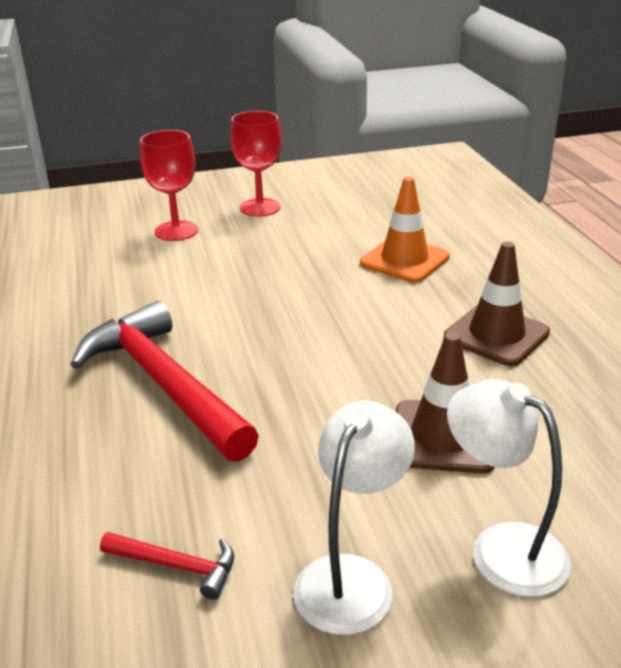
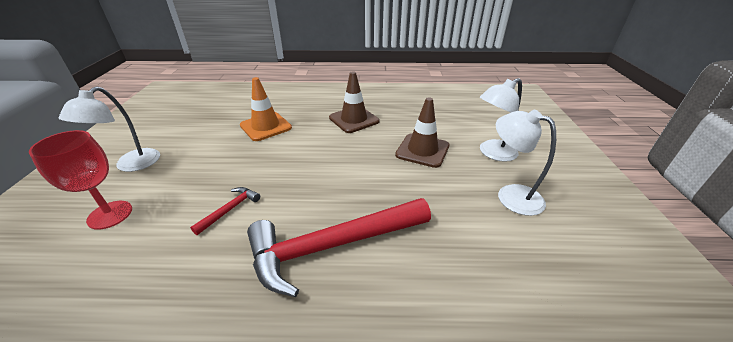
camera: 75 degrees left, 5 degrees up
(176, 565) = (507, 258): red hammer -> red hammer (230, 209)
(260, 207) = (131, 165): red goblet -> white lamp

